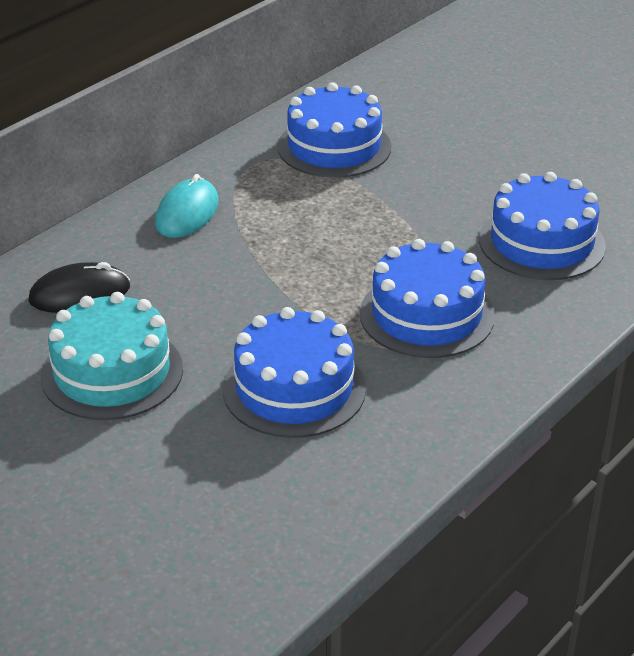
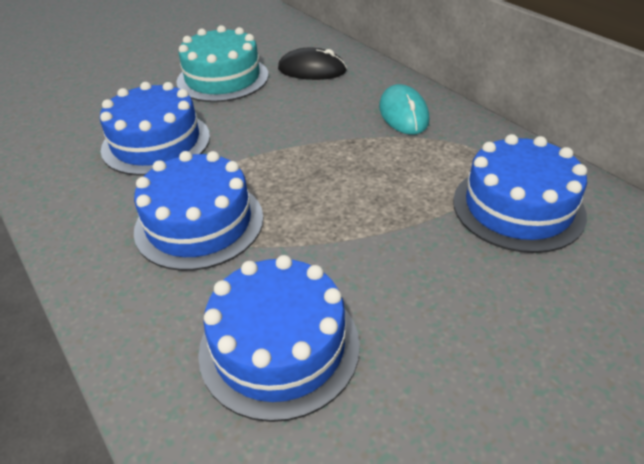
camera: 105 degrees right, 5 degrees up
(79, 294) = (312, 70): black mouse -> black mouse turned 75 degrees counterclockwise
(187, 213) = (403, 114): turquoise mouse -> turquoise mouse turned 45 degrees clockwise

